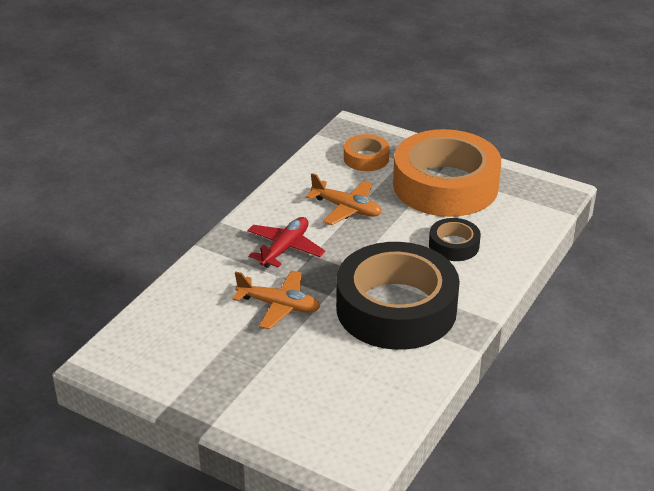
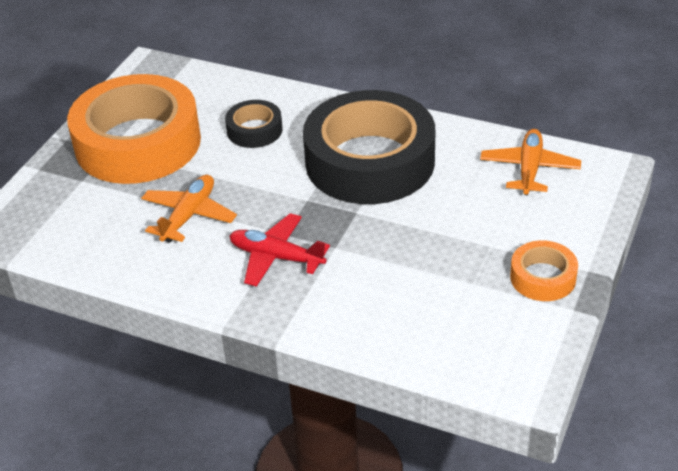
camera: 95 degrees left, 5 degrees up
(279, 306) = (385, 247): orange plane -> orange plane (529, 169)
(366, 158) = (75, 210): orange tape -> orange tape (543, 277)

